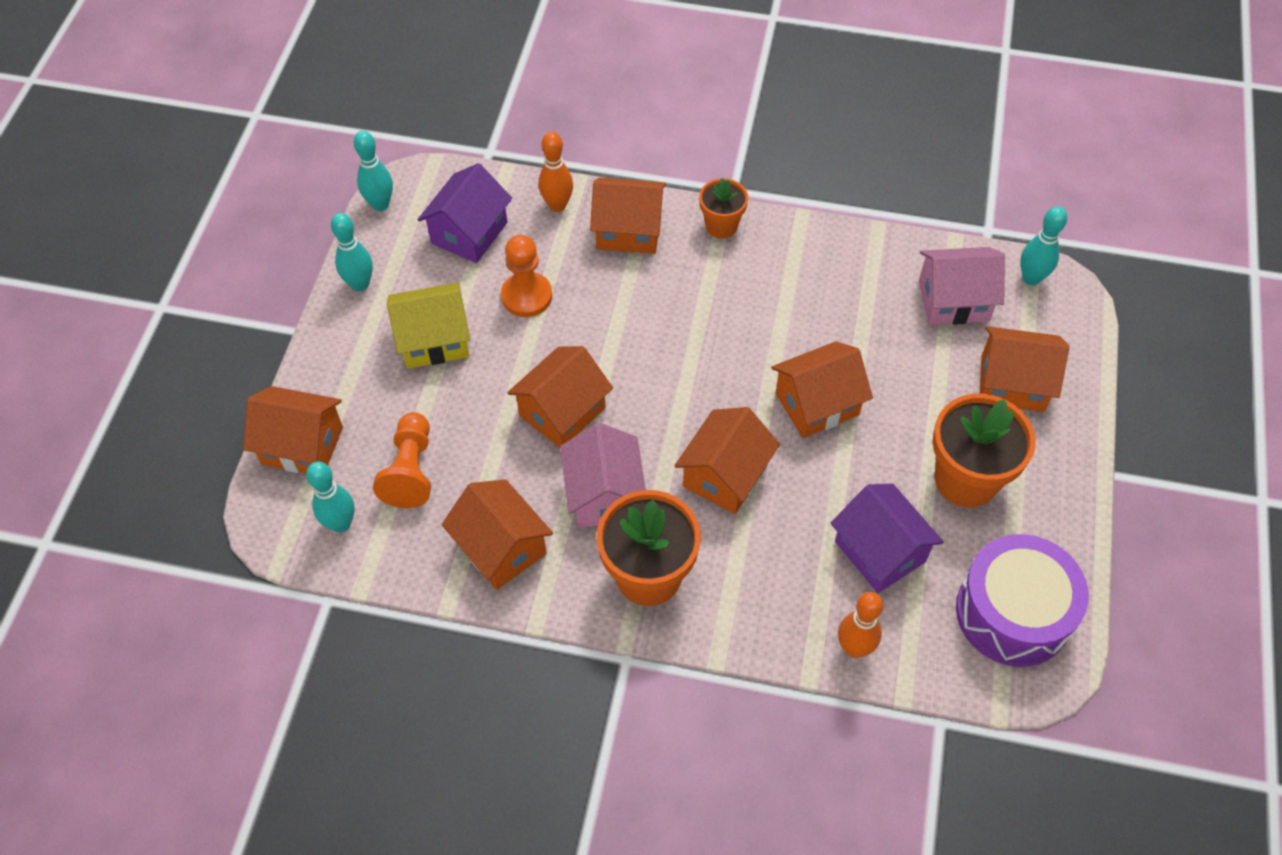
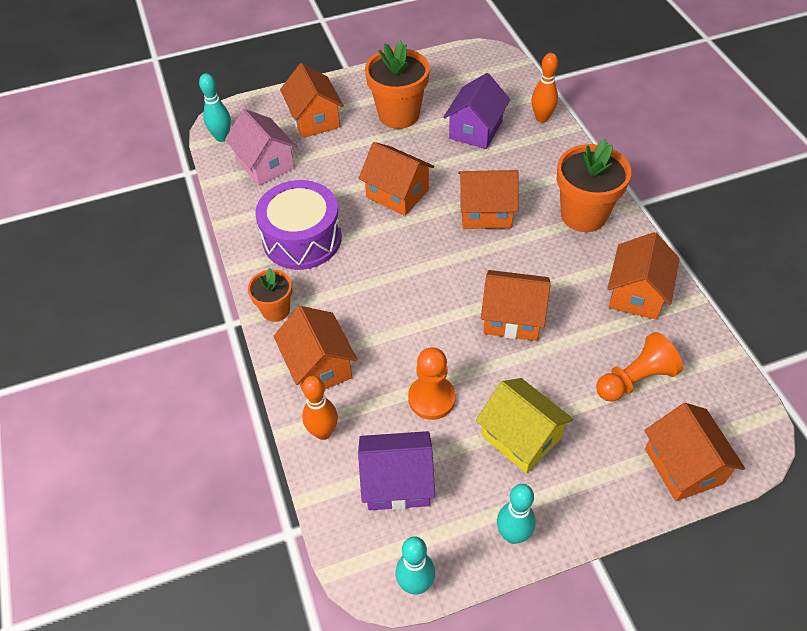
camera: 120 degrees left, 5 degrees down
(341, 524) = (711, 395): turquoise bowling pin -> none
(604, 494) = (552, 262): pink house -> none
(1013, 612) = (466, 73): purple drum -> purple drum (302, 239)

